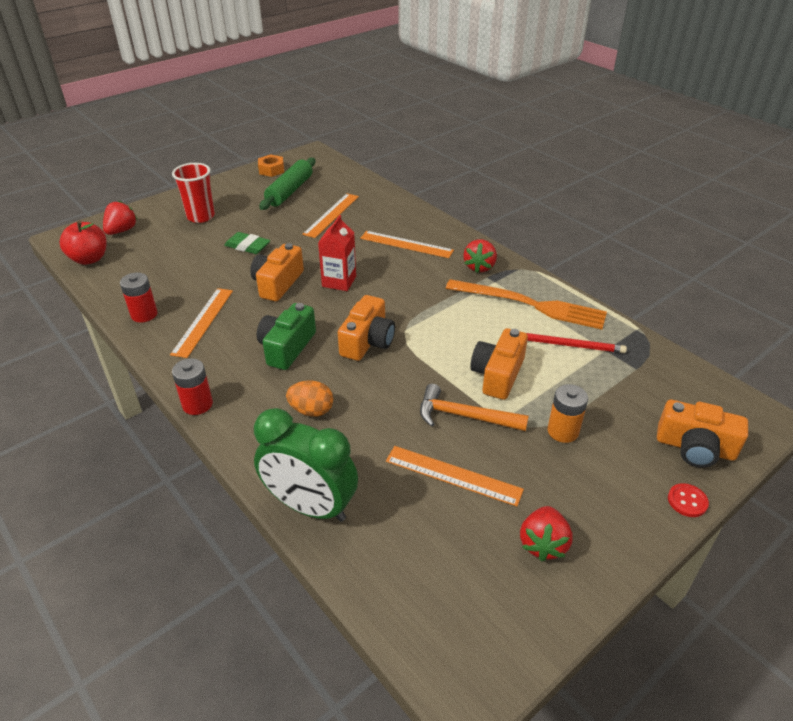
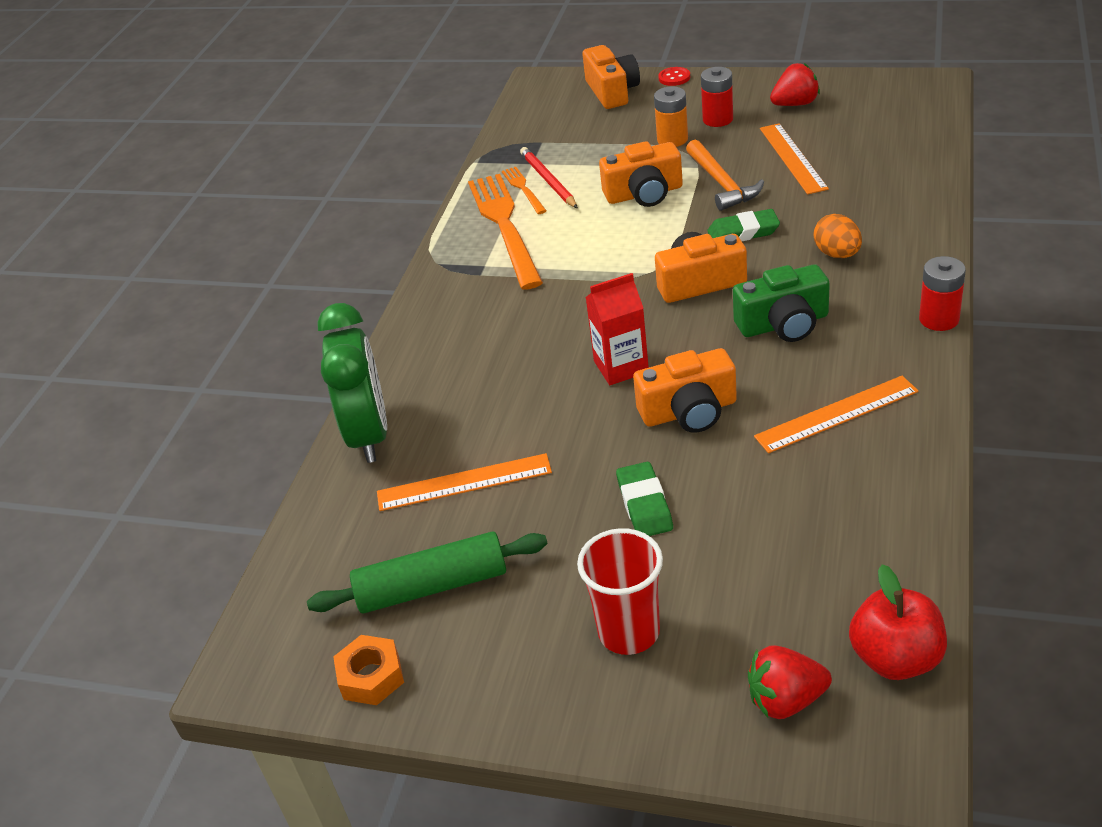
camera: 120 degrees left, 0 degrees up
(144, 314) = (900, 474): red battery -> red battery (718, 119)
(310, 506) = (924, 194): green clock -> green clock (369, 435)
(392, 388) = (743, 232): none -> green eraser
(406, 244) = (473, 366): orange ruler -> none
(479, 267) = (464, 288): red strawberry -> none
(570, 330) = (523, 189): none -> orange fork

